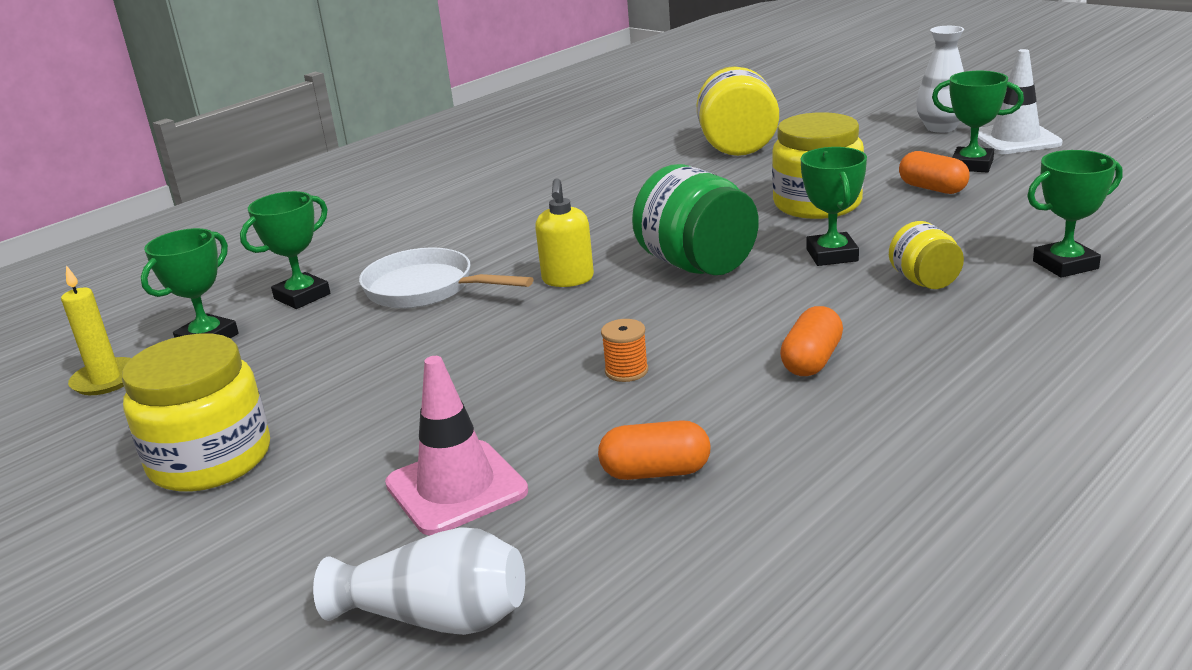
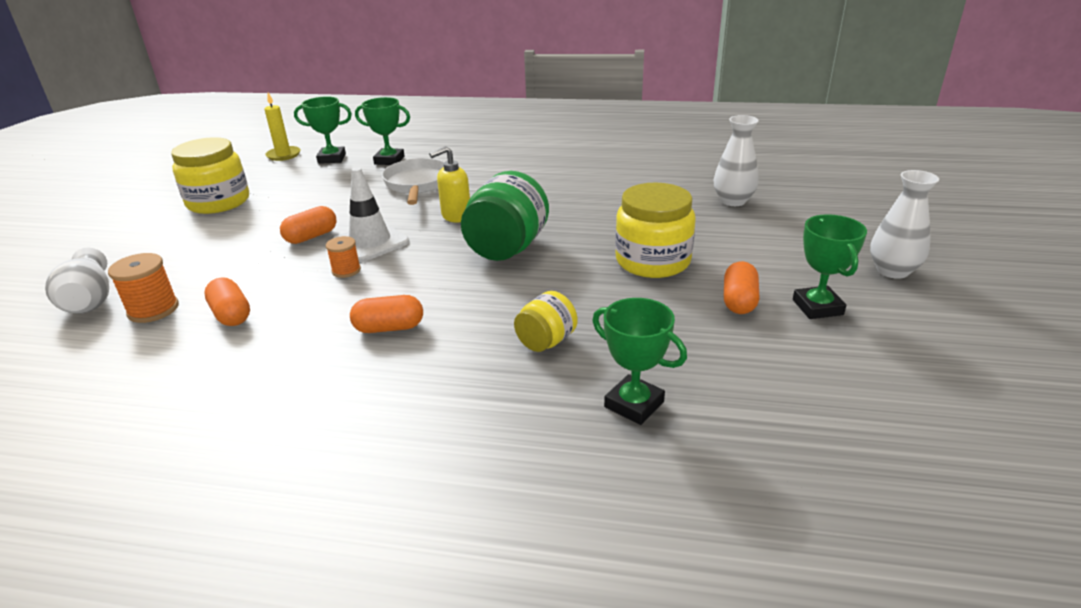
camera: 55 degrees right, 5 degrees up
(456, 488) = (204, 265): pink traffic cone -> none
(483, 386) = (311, 237): none -> orange capsule
(558, 545) = (153, 310): none -> orange spool
(737, 146) = (733, 201): yellow jar -> white vase
(832, 255) = (563, 291): green trophy -> none
(1015, 139) = (915, 315): white traffic cone -> white traffic cone (370, 242)

